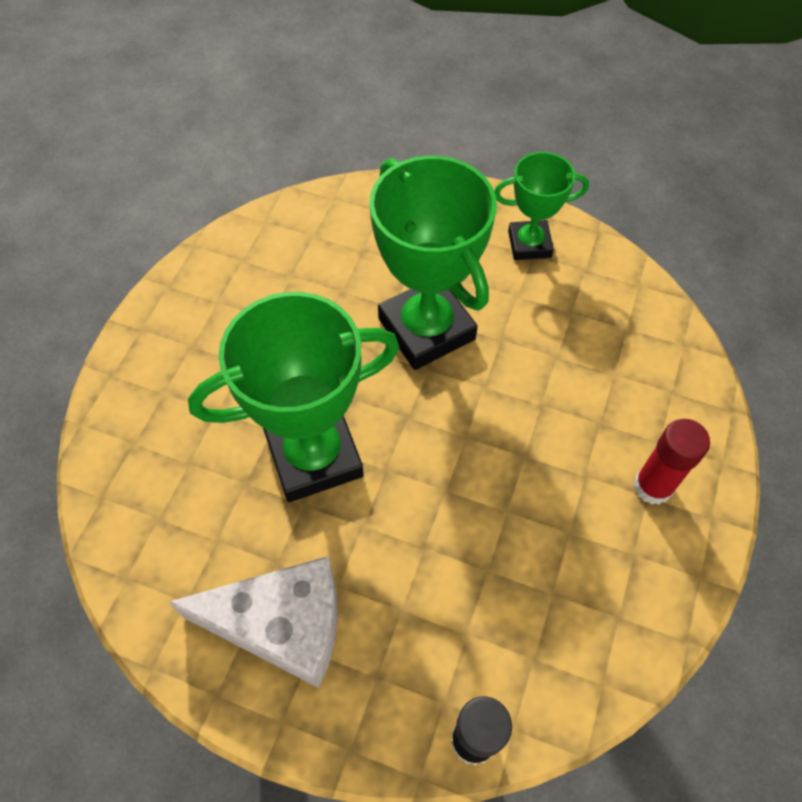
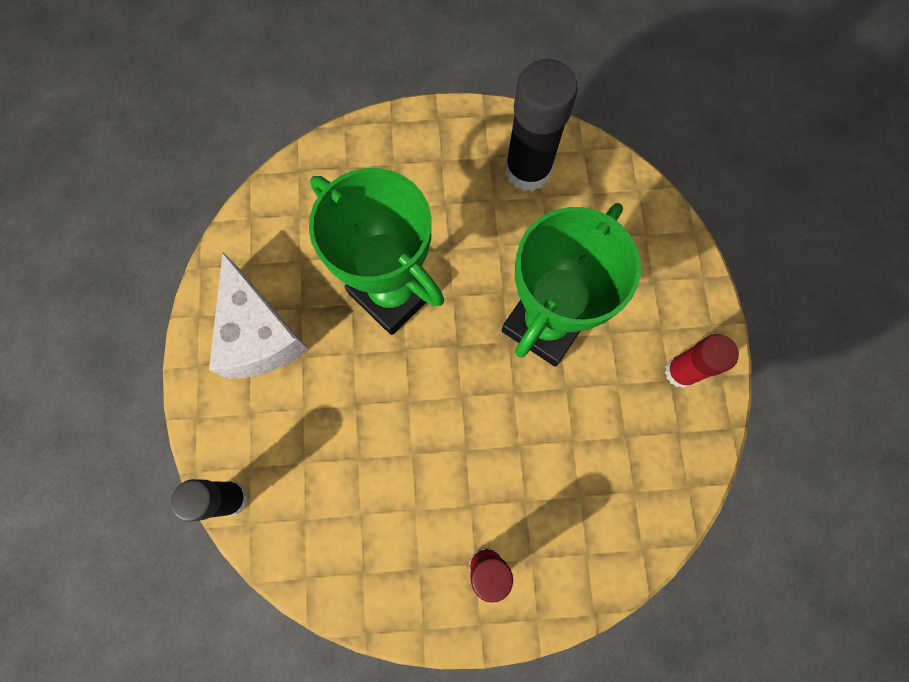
camera: 65 degrees right, 15 degrees up
(255, 275) = (527, 170): none -> black glue stick
(529, 244) = (680, 372): green trophy -> red glue stick

